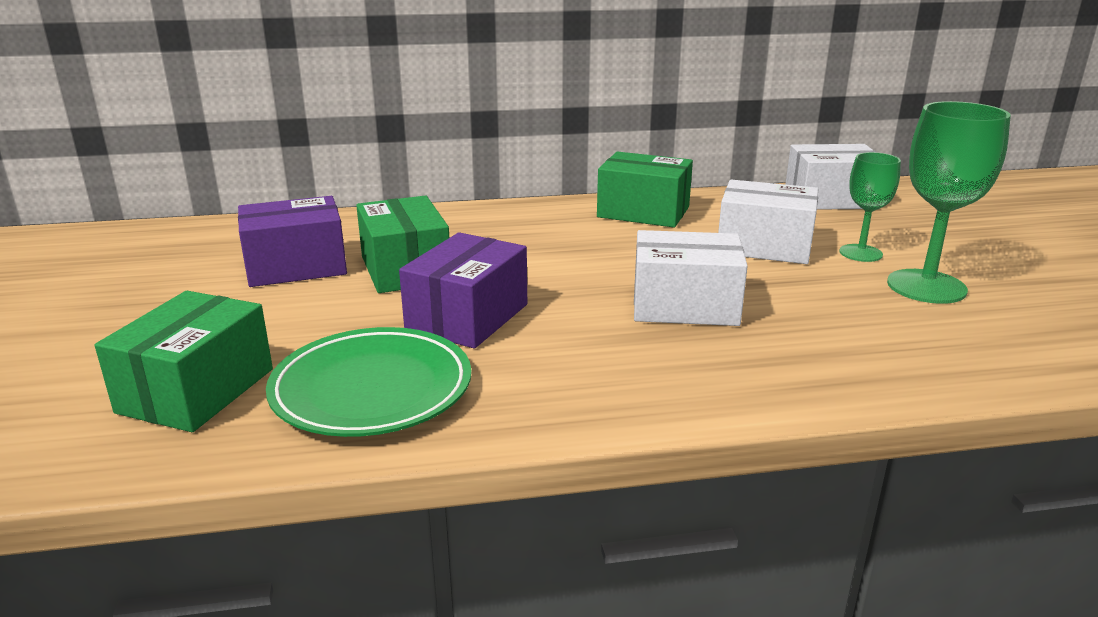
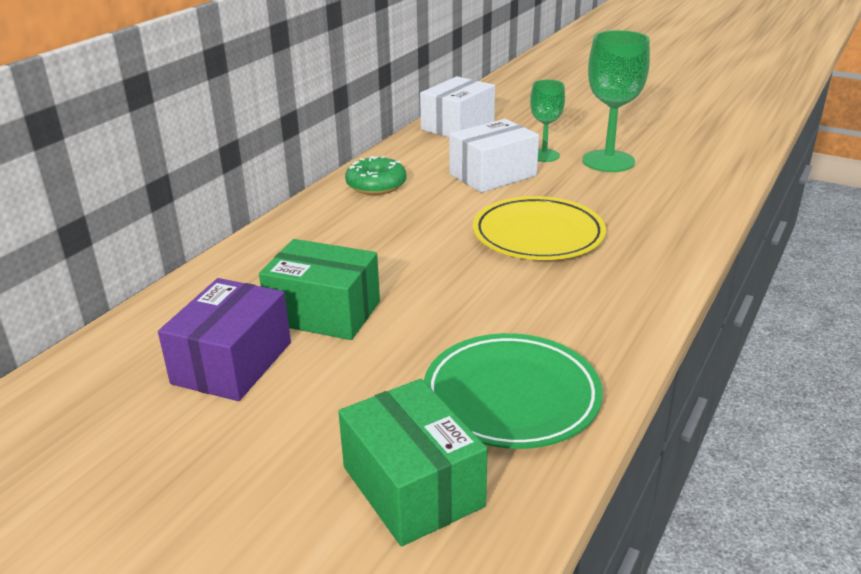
camera: 50 degrees left, 5 degrees up
(467, 317) = (448, 317): purple box -> none
(643, 212) = (376, 185): green box -> green donut
(685, 305) = (538, 235): white box -> yellow plate

